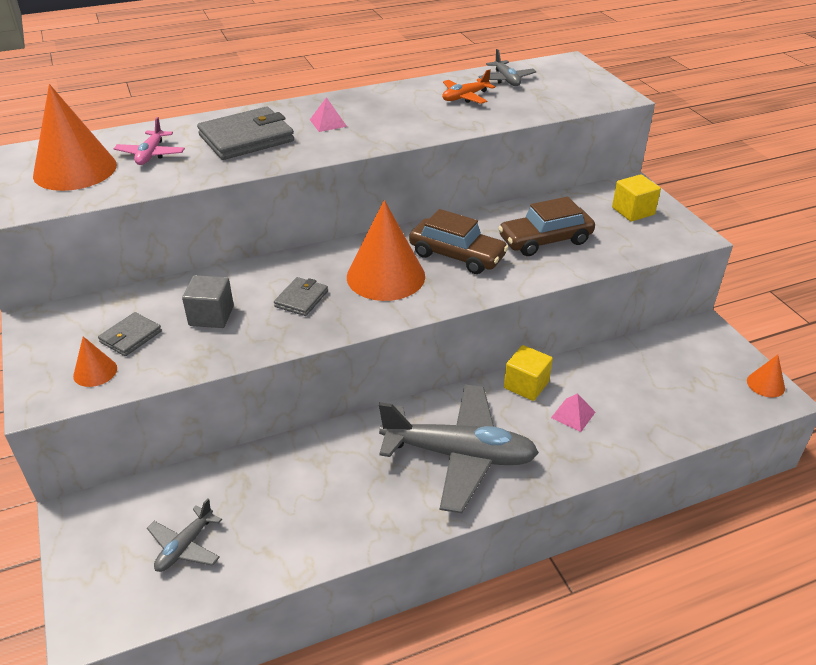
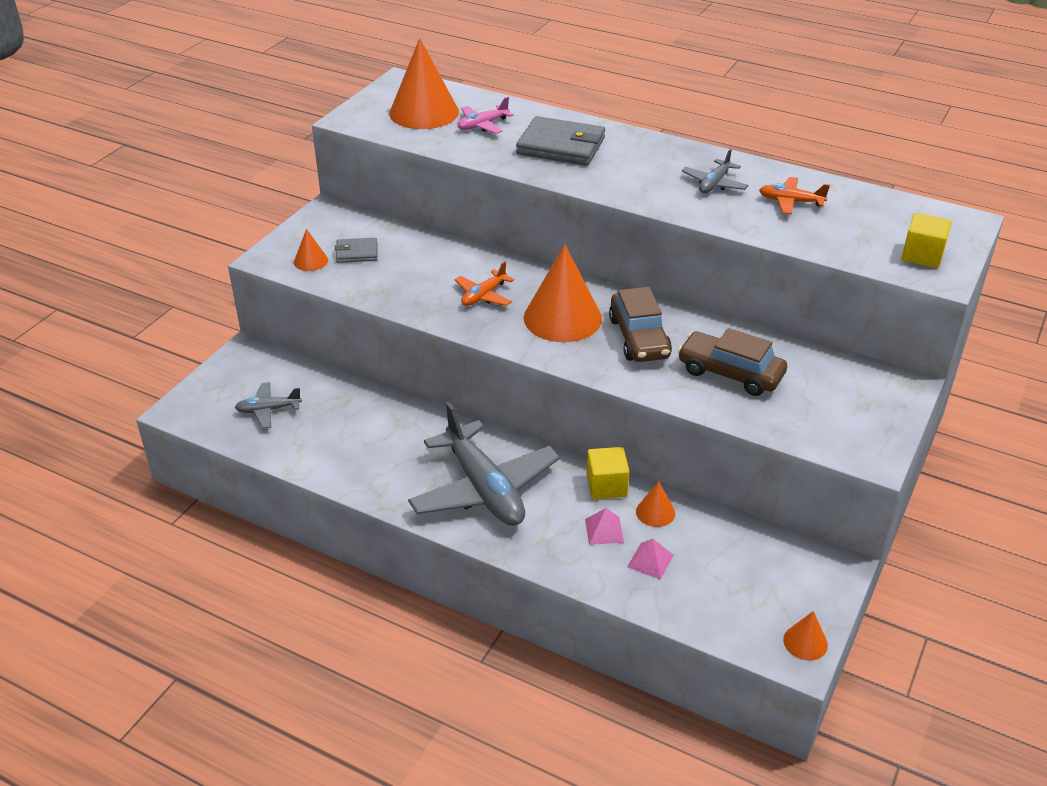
camera: 50 degrees right, 0 degrees up
(211, 316) = (416, 270): grey cube -> none
(301, 299) = (483, 295): grey wallet -> orange plane
(328, 123) = (638, 165): pink pyramid -> pink pyramid (650, 561)
(506, 80) = (863, 206): grey plane -> grey plane (714, 184)
(578, 377) = (655, 512): none -> orange cone
(633, 211) = (859, 403): yellow cube -> yellow cube (922, 256)

